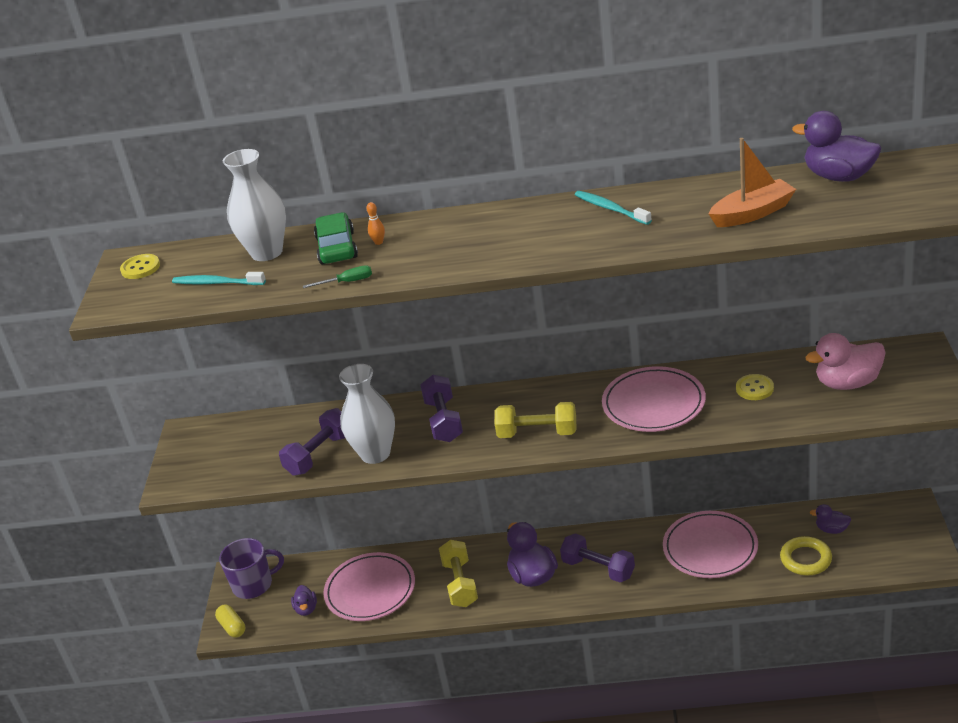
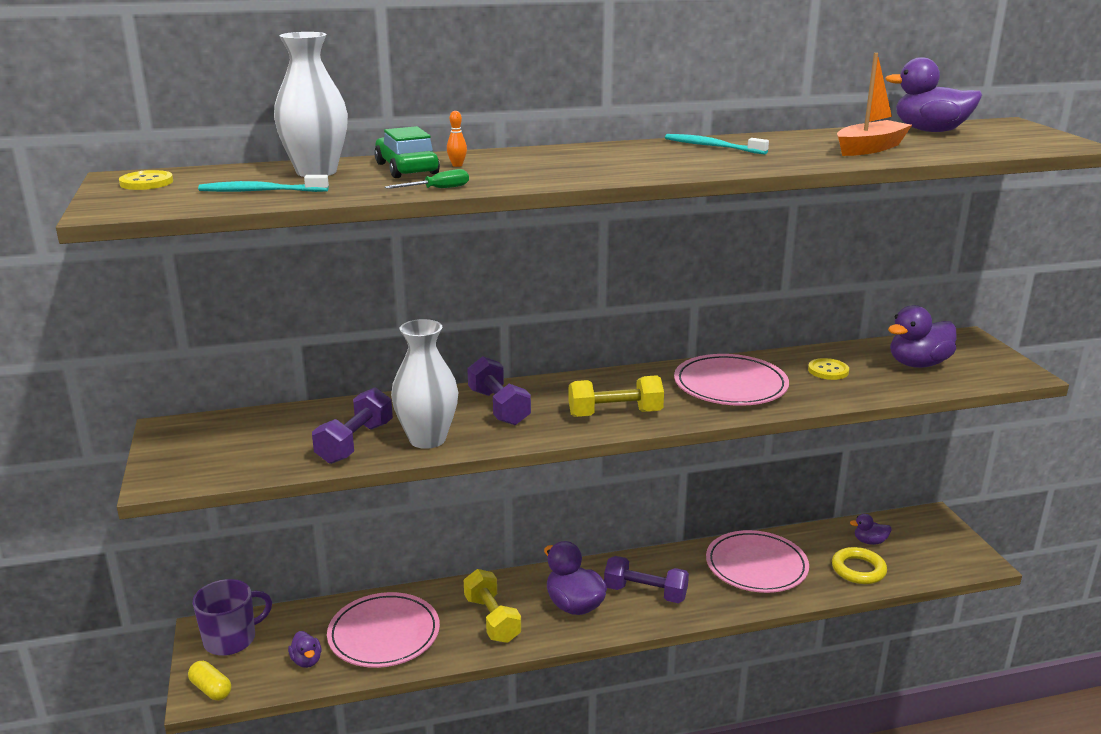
camera: 20 degrees left, 10 degrees down
(847, 383) = (918, 364): pink duck -> purple duck

